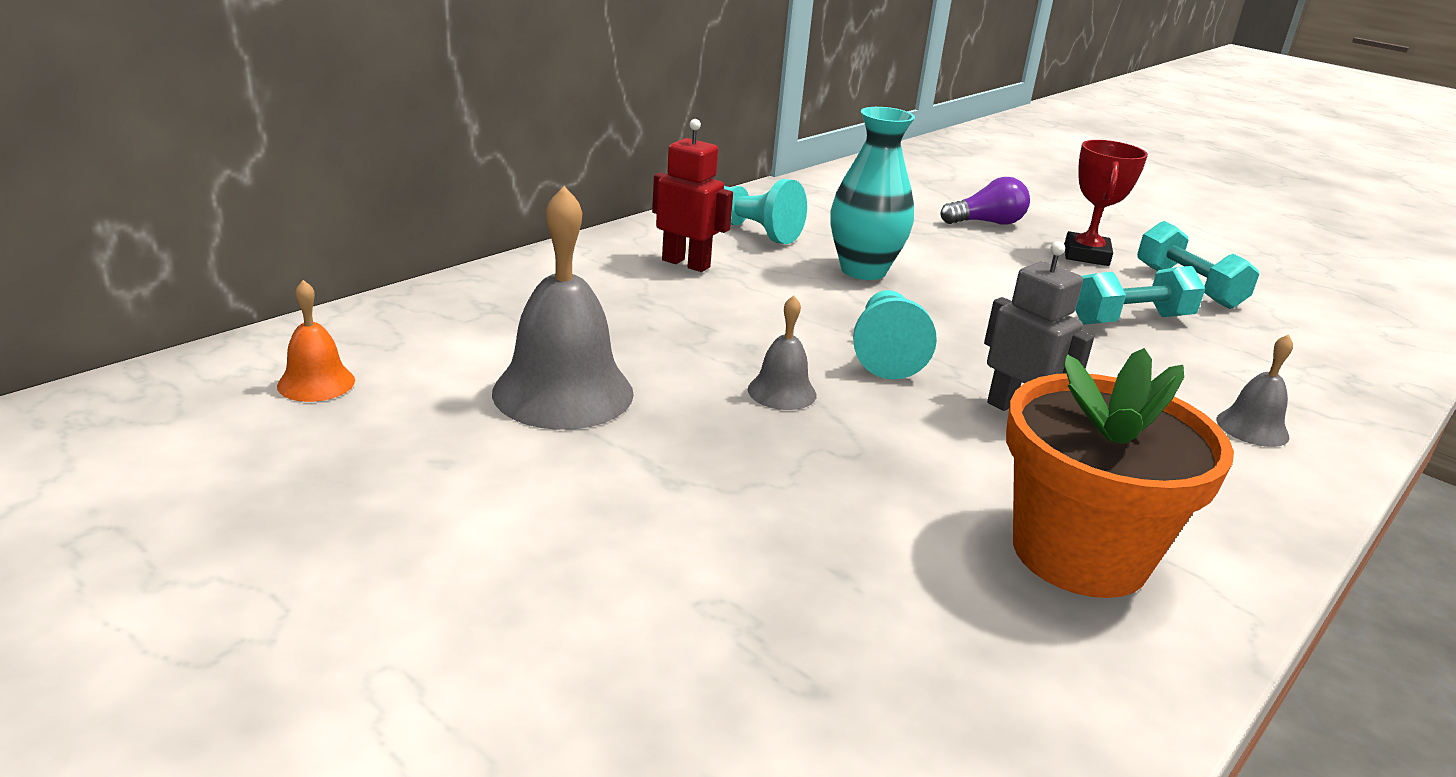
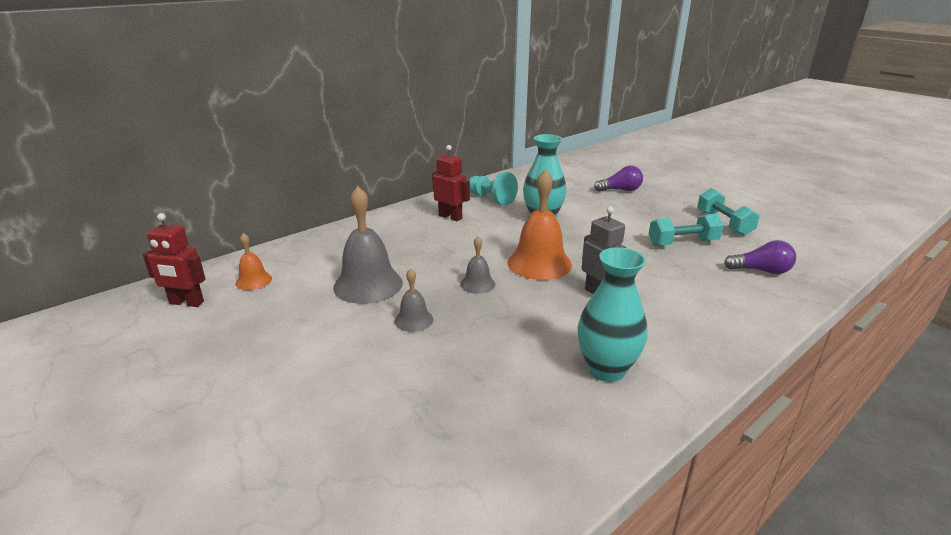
camera: 10 degrees right, 0 degrees up
(178, 428) = (186, 303): none -> red robot
(886, 354) = (539, 263): turquoise pawn -> orange bell
(1079, 553) = (606, 370): orange flower pot -> turquoise vase
(1086, 255) = (670, 207): red trophy -> none
(1252, 428) = (730, 303): grey bell -> grey bell (414, 320)
(1282, 371) = (761, 271): none -> purple light bulb

